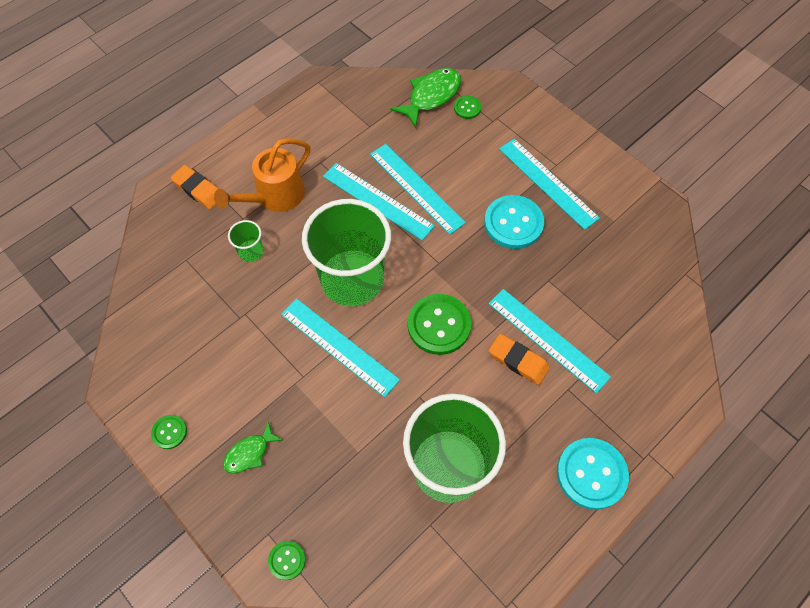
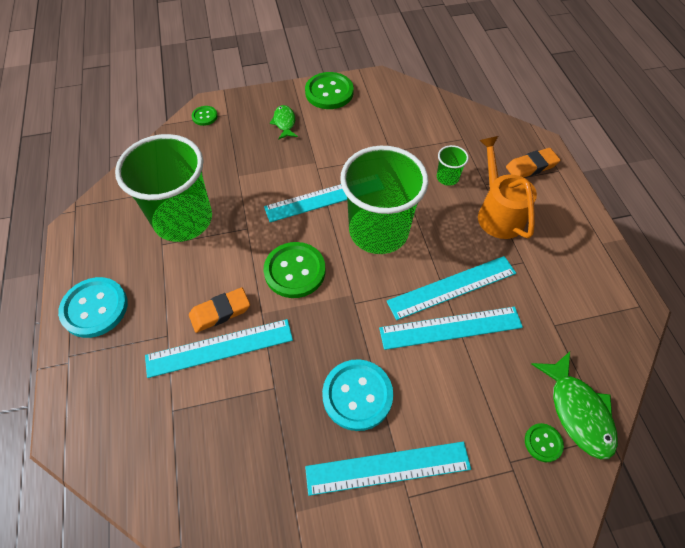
camera: 120 degrees right, 5 degrees down
(169, 432) = (329, 92): green button -> green button, size x1.99

